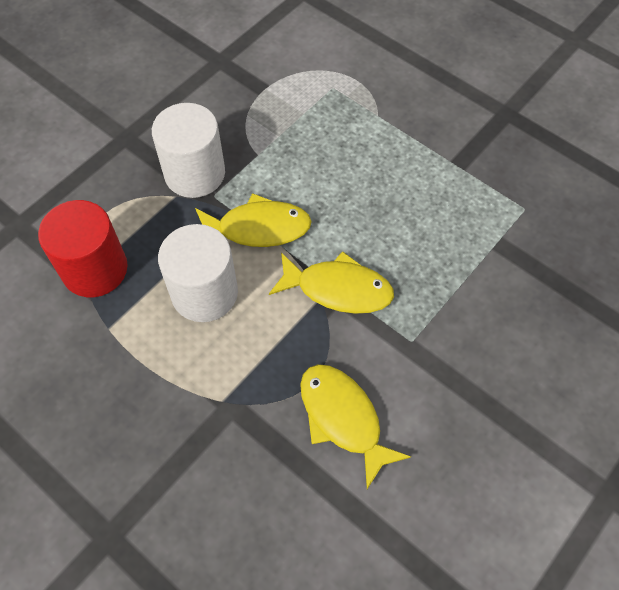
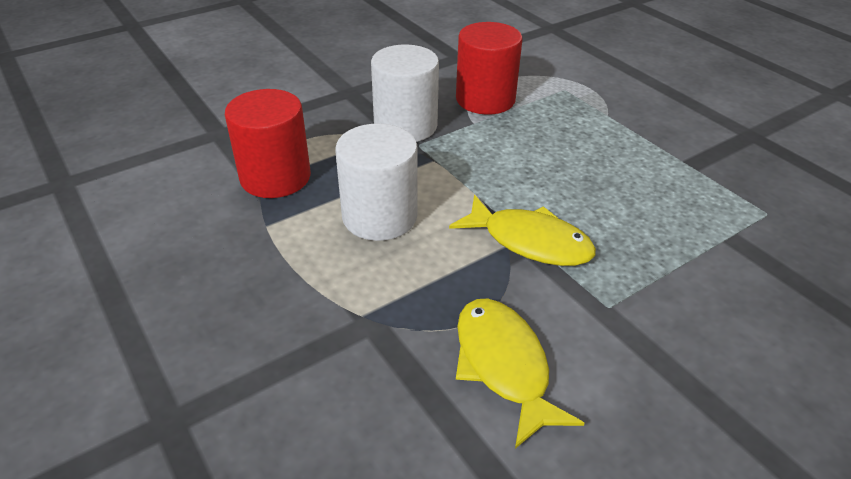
camera: 15 degrees right, 20 degrees down
(258, 228) = (455, 176): yellow fish -> none
(261, 119) = (485, 99): none -> red cylinder

